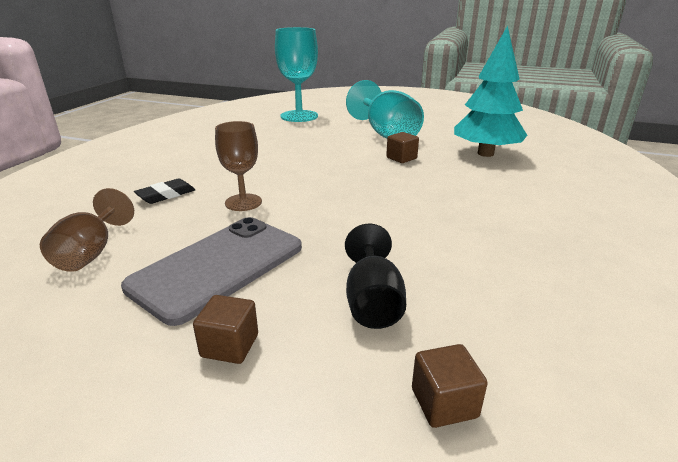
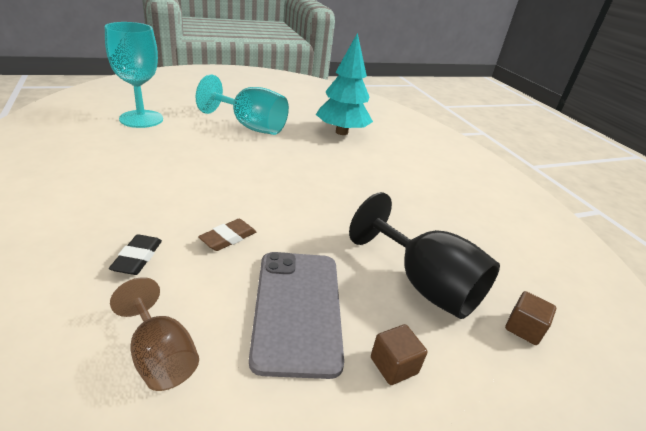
camera: 45 degrees left, 5 degrees up
(243, 202) = (228, 238): brown goblet -> brown eraser
(373, 302) = (424, 284): black goblet -> black goblet, size x1.63
(401, 158) = (293, 151): brown cube -> none

